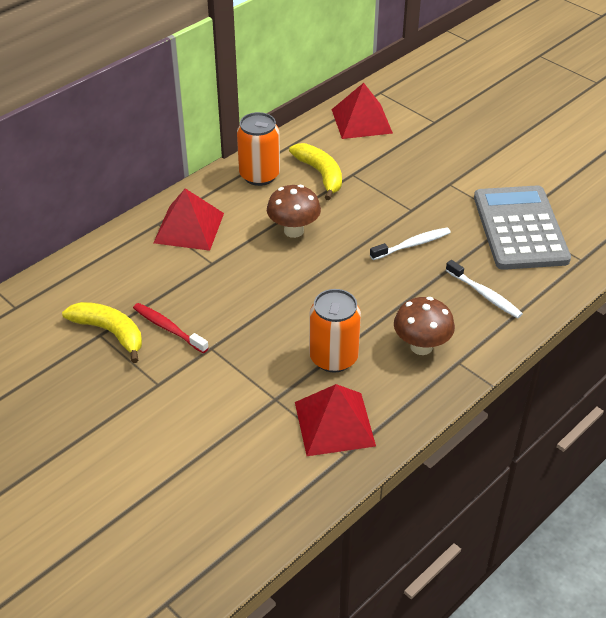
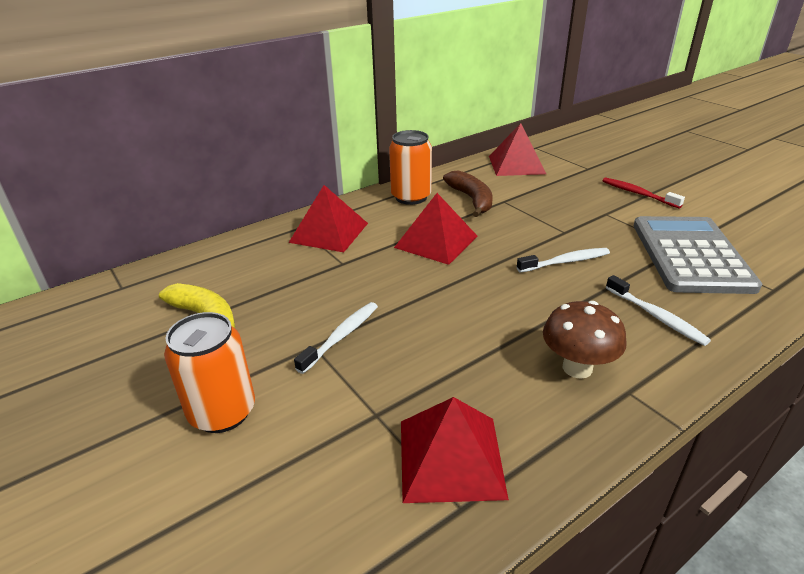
camera: 10 degrees right, 10 degrees down
(168, 328) = (272, 321): red toothbrush -> red toothbrush (638, 194)
(231, 337) = (341, 336): none -> white toothbrush
(293, 231) = (436, 241): brown mushroom -> red pyramid
(320, 174) = (471, 199): yellow banana -> brown banana
(333, 358) = (461, 371): orange can -> orange can (222, 412)

